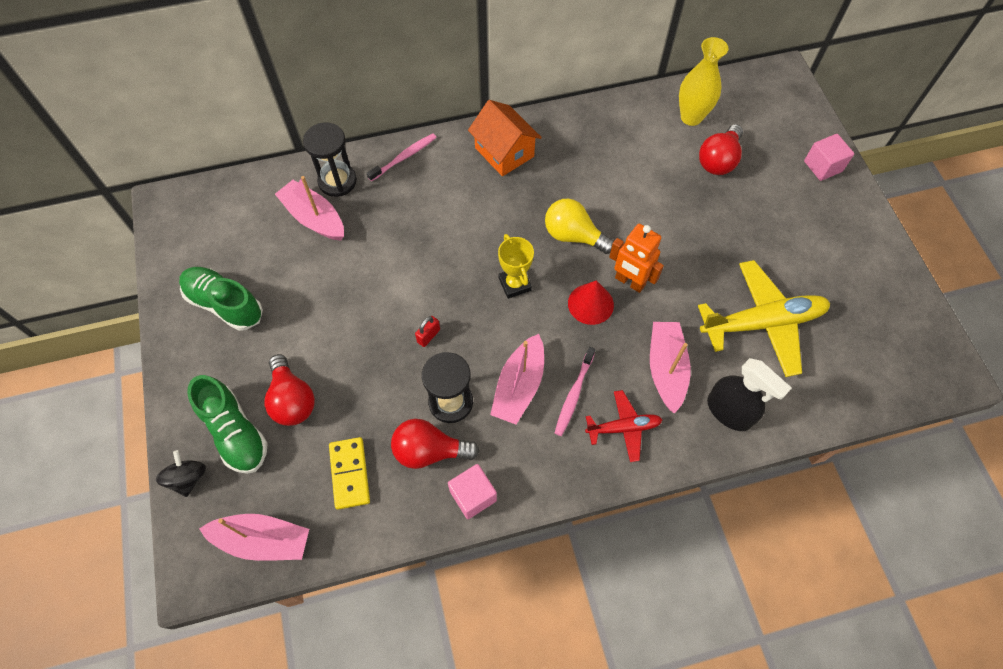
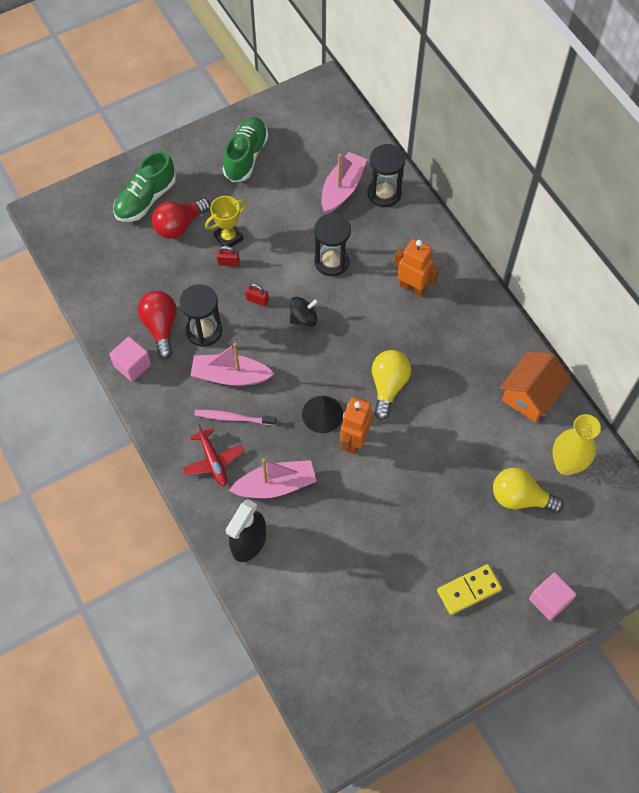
camera: 75 degrees right, 0 degrees up
(188, 478) = (106, 183): black spinning top -> black spinning top (303, 318)
(262, 540) = (72, 242): pink boat -> none
(349, 474) = (131, 280): yellow domino -> yellow domino (468, 590)
(366, 355) = (228, 263): none -> red padlock
(404, 157) = (427, 234): pink toothbrush -> none
(404, 250) = (331, 261): none -> black hourglass
(463, 186) = (412, 288): none -> orange robot
(504, 152) = (461, 310): orange house -> orange house (530, 395)
(514, 284) = (324, 351): yellow trophy -> yellow trophy (228, 238)
(590, 304) = (322, 414): red cone -> black cone
(718, 160) = (520, 498): red light bulb -> yellow light bulb
(762, 323) = (344, 561): yellow plane -> none

